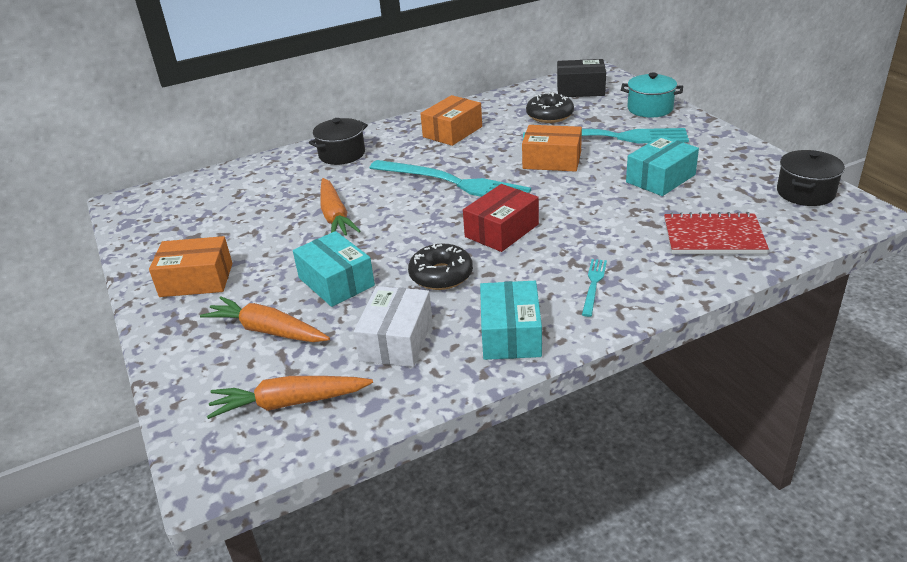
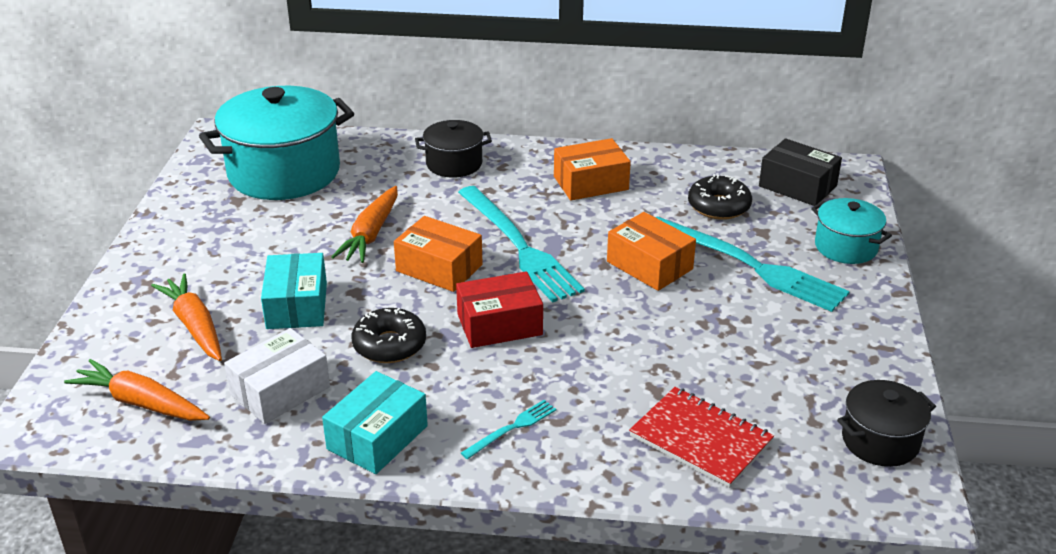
camera: 30 degrees right, 0 degrees up
(196, 280) = (194, 246): orange box -> orange box (439, 268)
(213, 206) = (284, 172): none -> turquoise pot
(660, 178) = (737, 342): turquoise box -> none

